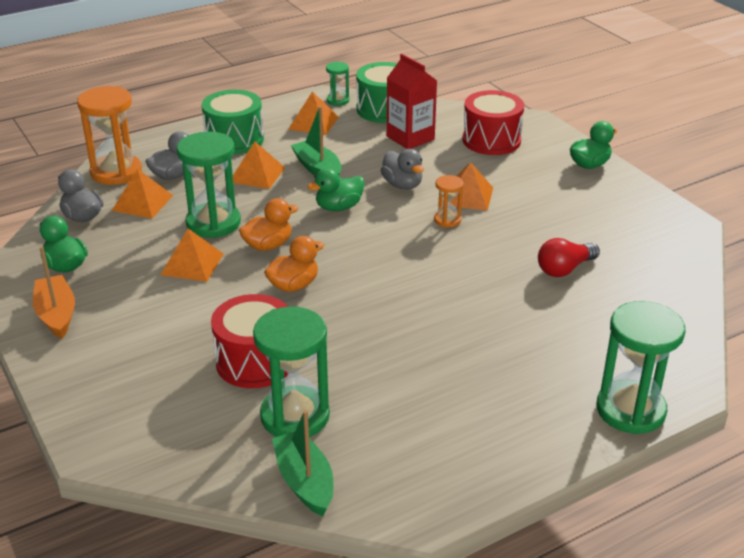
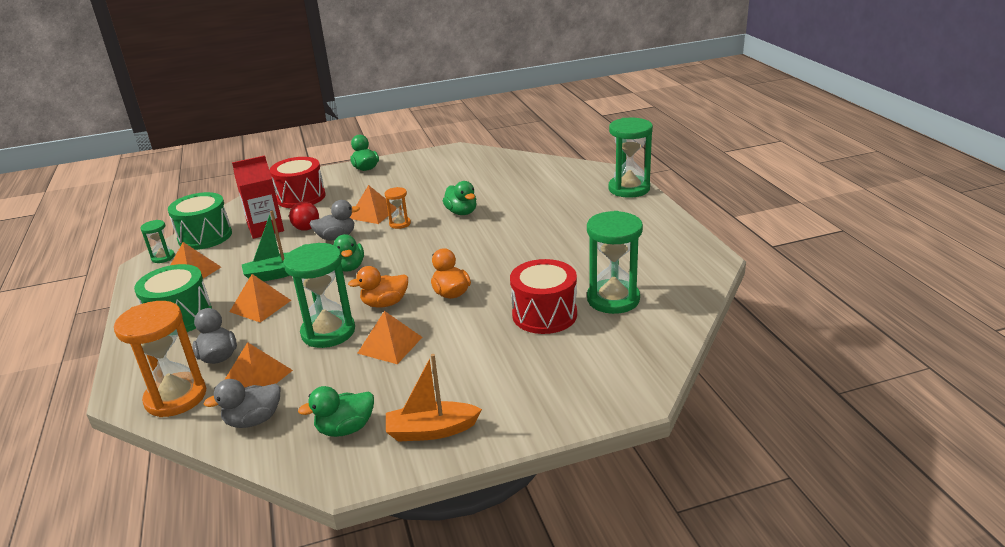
camera: 75 degrees left, 5 degrees down
(268, 245) = (385, 303): orange duck -> orange duck turned 90 degrees counterclockwise
(305, 482) = (681, 298): green boat -> none
(493, 260) = (462, 212): none -> green duck
(564, 269) = (484, 190): red light bulb -> red light bulb (305, 225)

